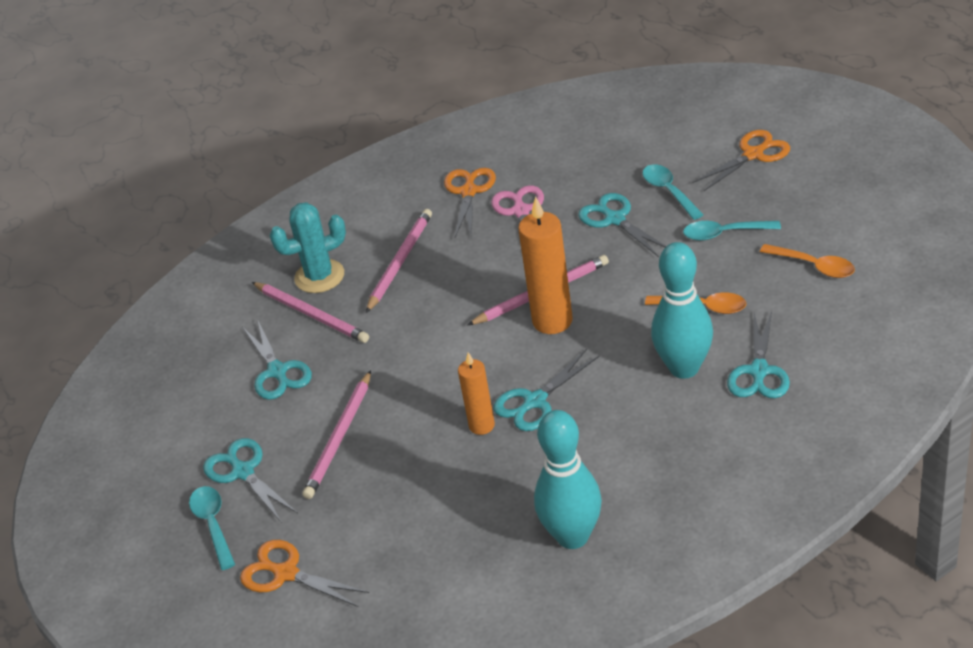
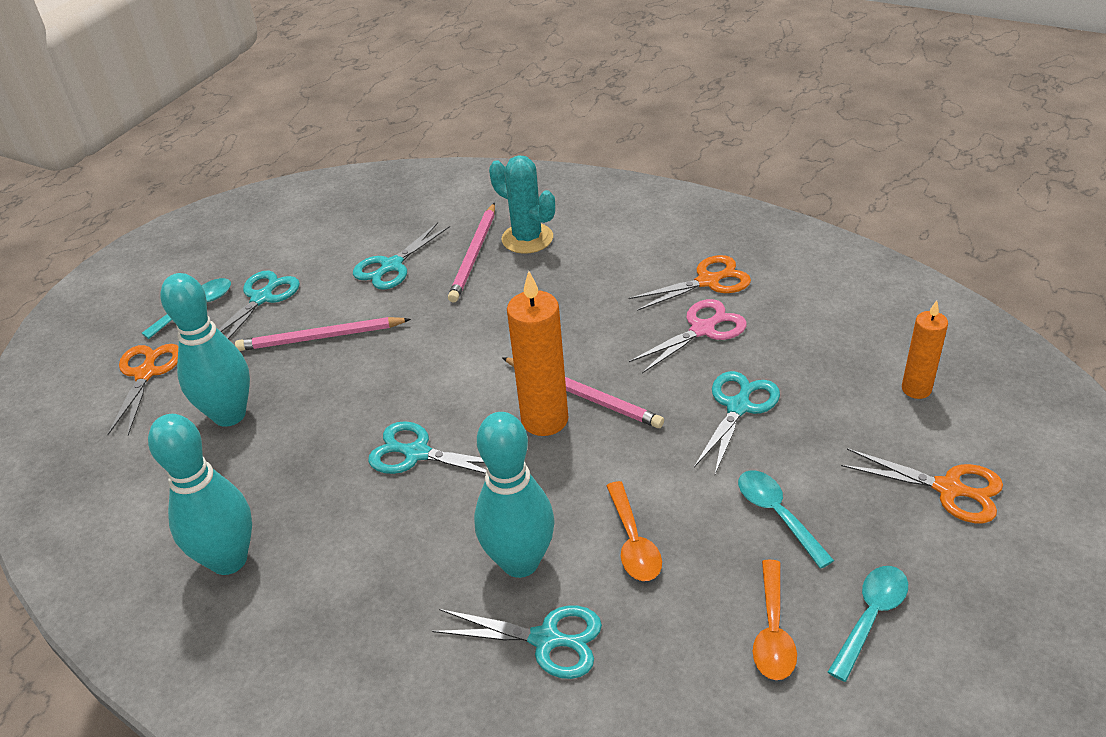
camera: 60 degrees right, 0 degrees up
(396, 516) = (229, 415): none -> turquoise bowling pin
(400, 262) = (575, 278): pink pencil -> none
(481, 425) = (368, 426): orange candle -> orange candle (916, 389)
(669, 191) = (819, 435): turquoise spoon -> turquoise spoon (871, 617)
(759, 371) = (546, 639): turquoise scissors -> turquoise scissors turned 150 degrees counterclockwise

